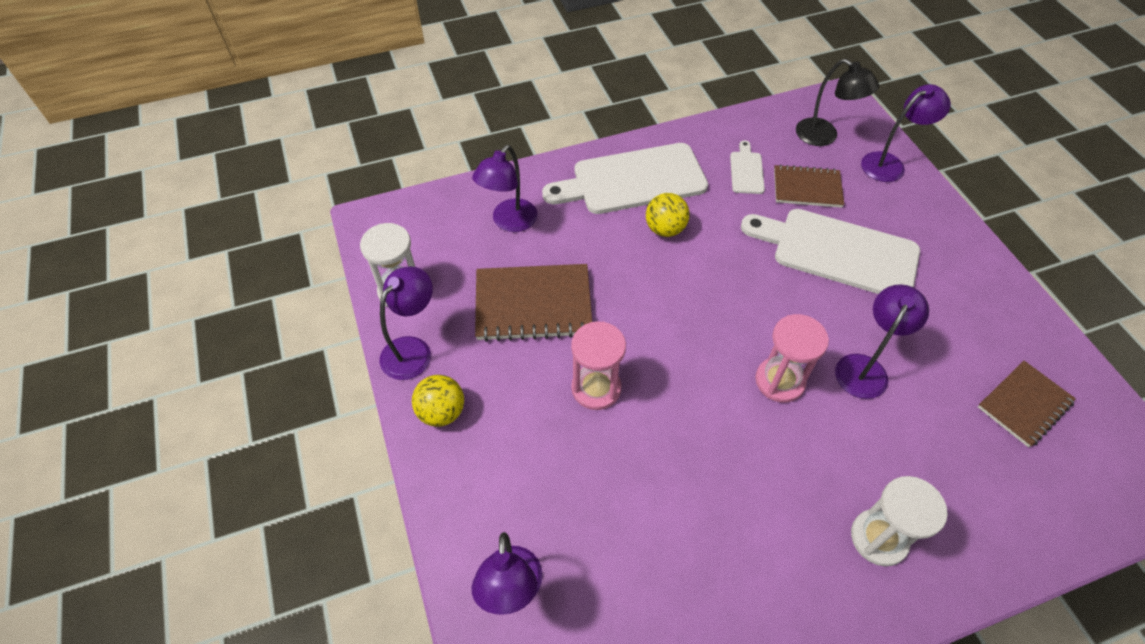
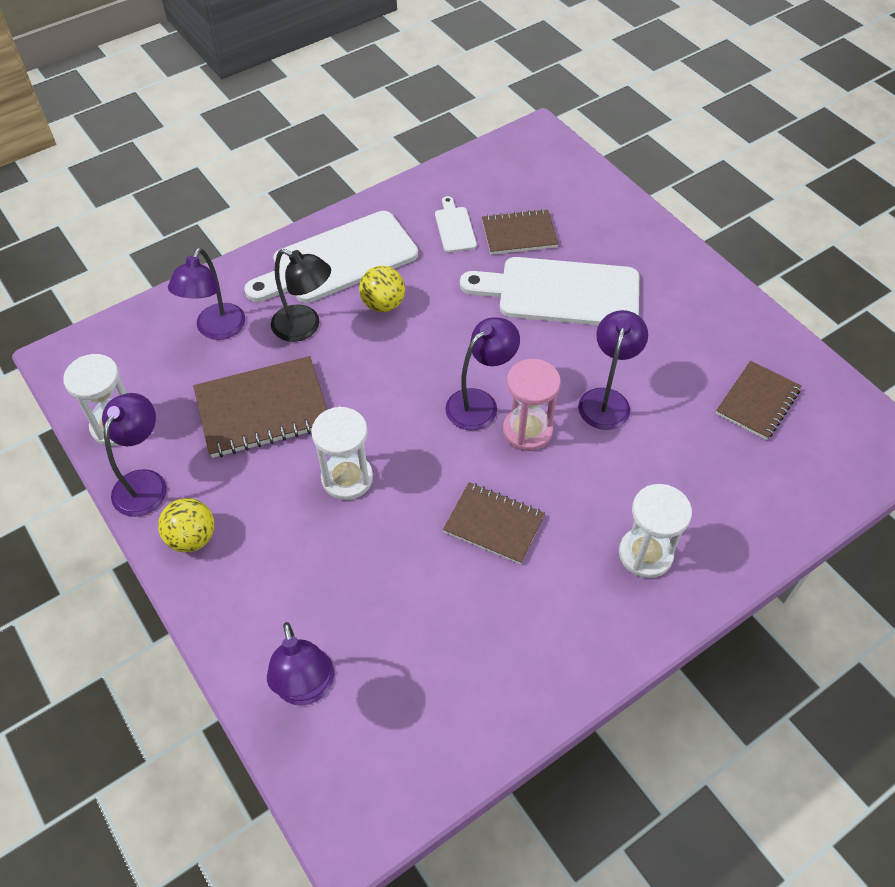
camera: 15 degrees left, 0 degrees up
(596, 388) = (347, 478): pink hourglass -> white hourglass
(728, 468) = (494, 524): none -> brown notebook
(824, 136) = (526, 177): black lamp -> black lamp (304, 327)
(889, 164) = (596, 193): purple lamp -> purple lamp (480, 403)

